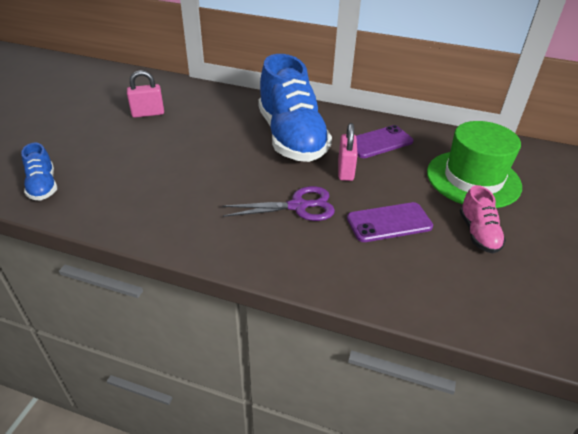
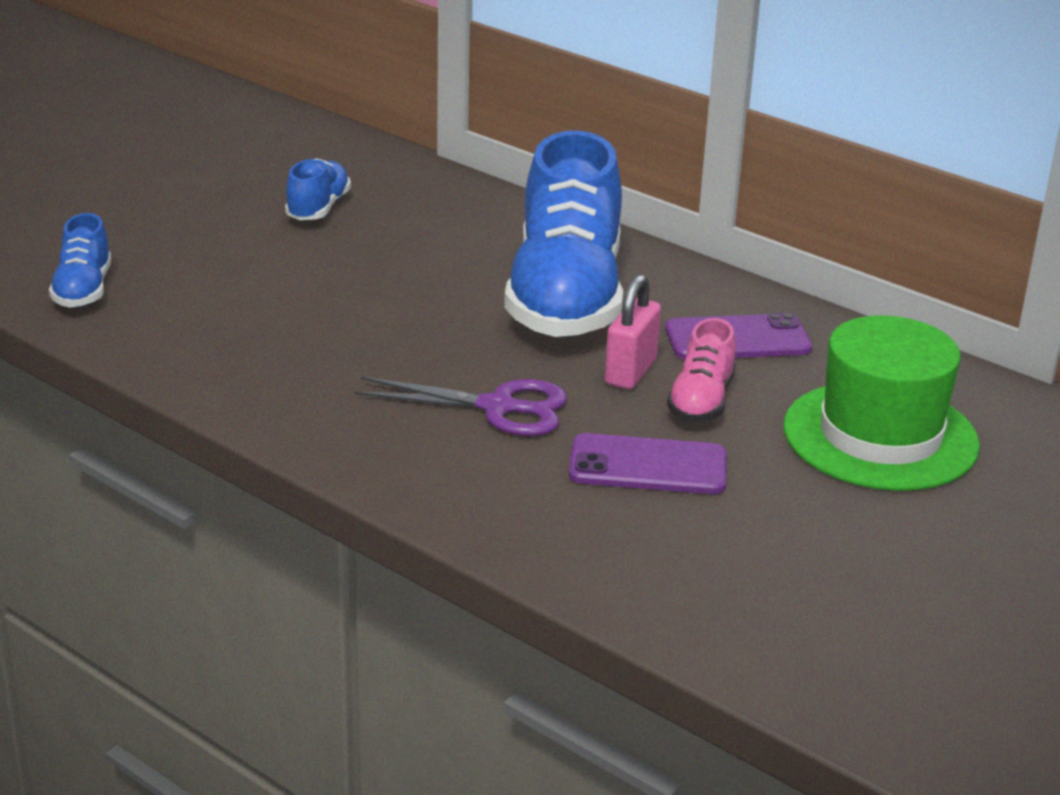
camera: 20 degrees right, 10 degrees down
(148, 113) = (318, 208): pink padlock -> blue shoe
(478, 233) = (806, 518): pink shoe -> pink shoe (701, 401)

